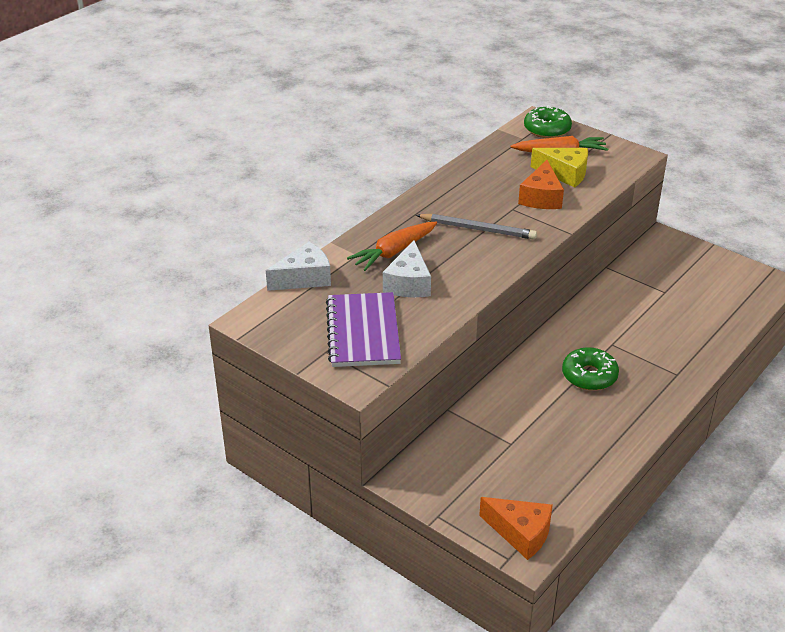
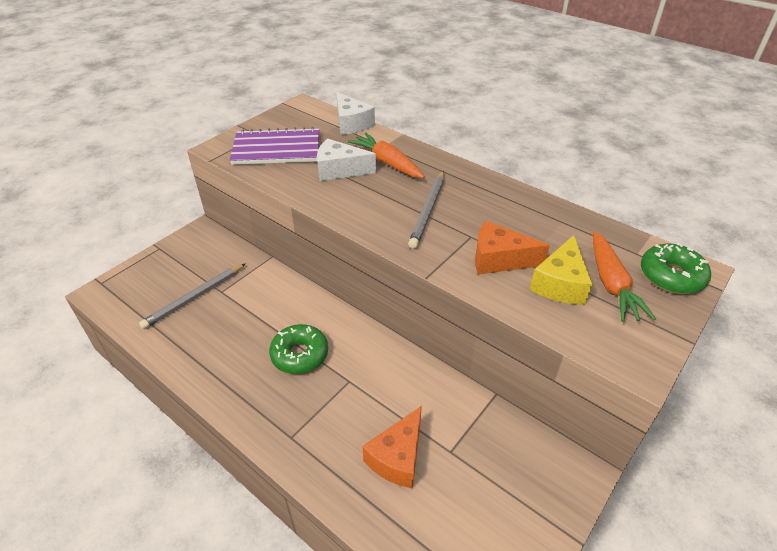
camera: 90 degrees right, 5 degrees up
(520, 533) = (121, 291): orange cheese -> orange cheese (398, 457)
(523, 464) = (194, 297): none -> grey pencil

